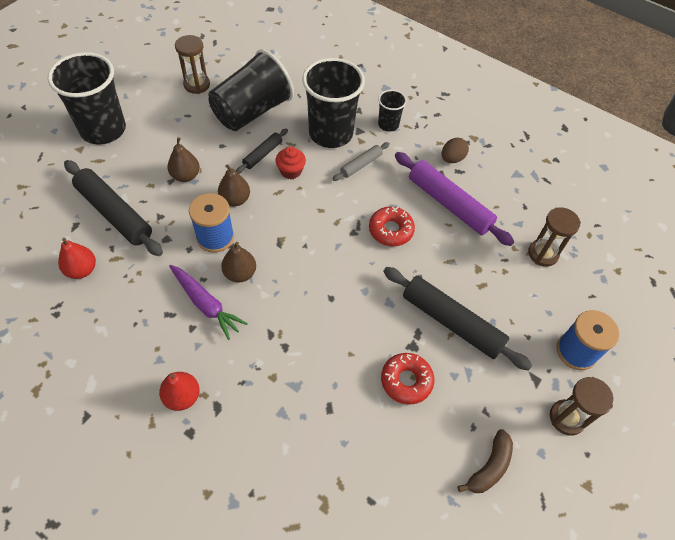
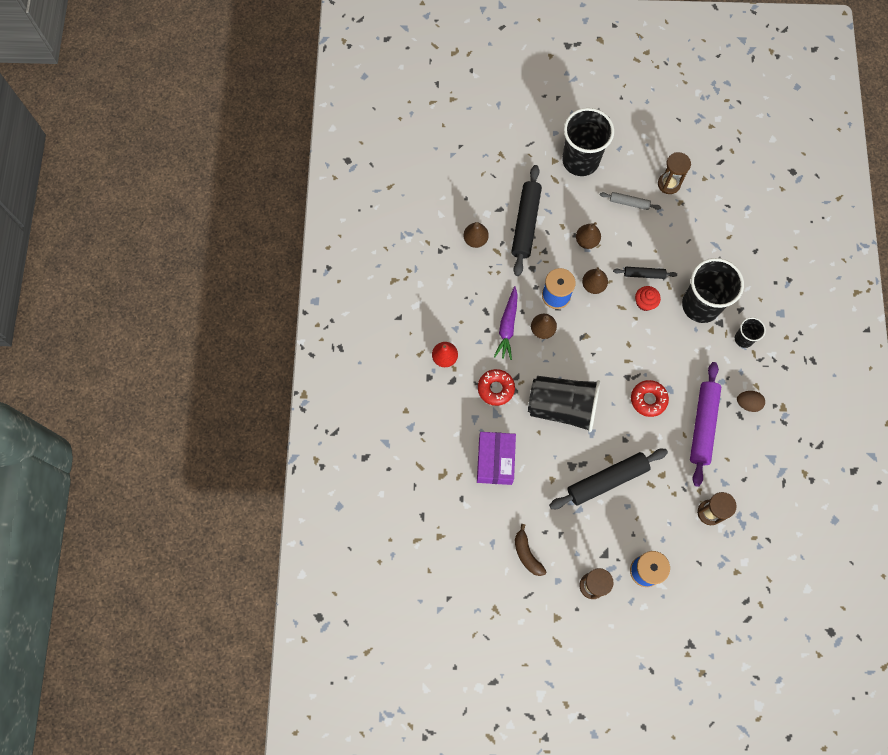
camera: 60 degrees right, 15 degrees up
(82, 270) = (475, 240): red pear -> brown pear
(252, 111) = (676, 239): black cup -> black cup (562, 407)
(351, 425) = (495, 461): none -> purple box
(361, 165) = (689, 344): grey rolling pin -> grey rolling pin (629, 203)
(406, 381) = (545, 475): red donut -> red donut (496, 389)
(452, 322) = (607, 480): black rolling pin -> black rolling pin turned 60 degrees clockwise
(489, 467) = (527, 554): brown banana -> brown banana turned 60 degrees clockwise

